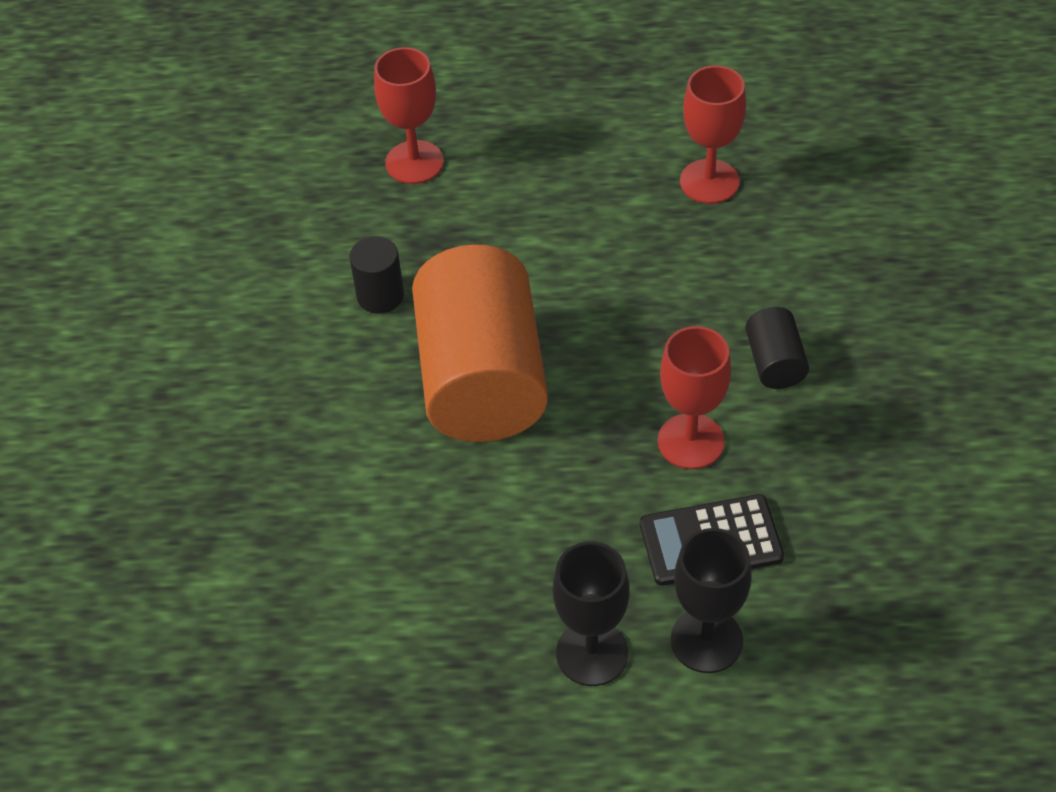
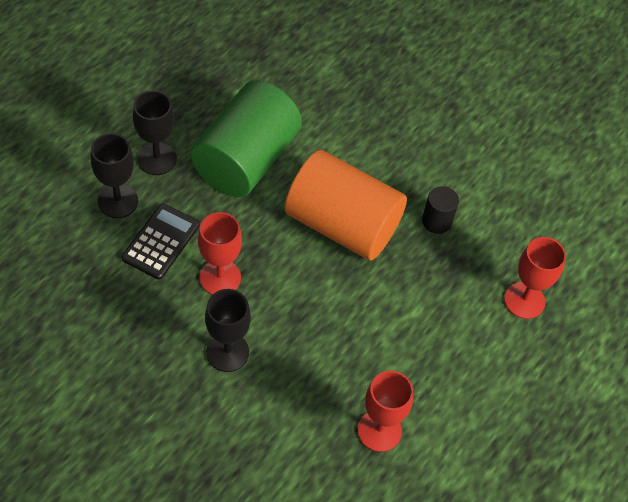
camera: 120 degrees right, 5 degrees up
(485, 550) = (246, 159): none -> green cylinder
(774, 363) = (227, 352): black cylinder -> black goblet

